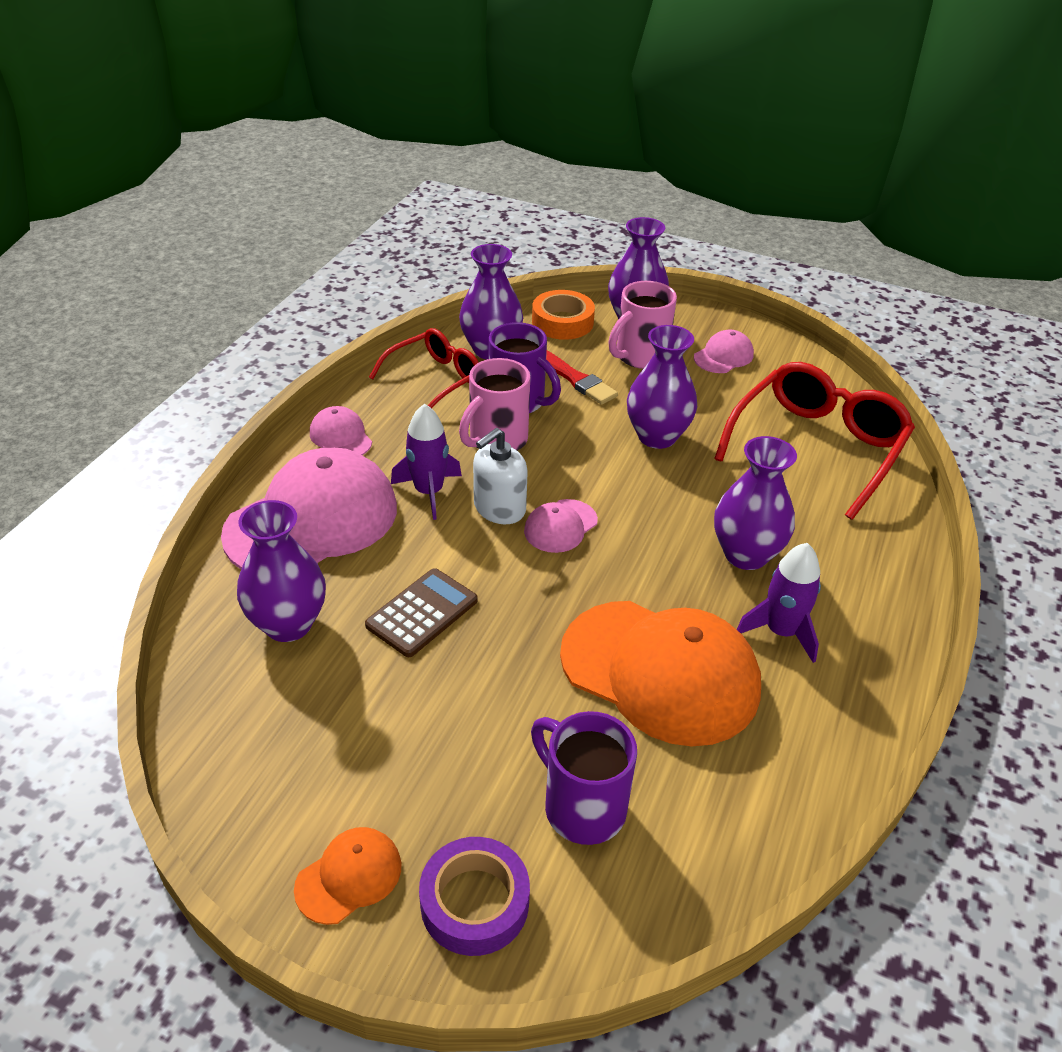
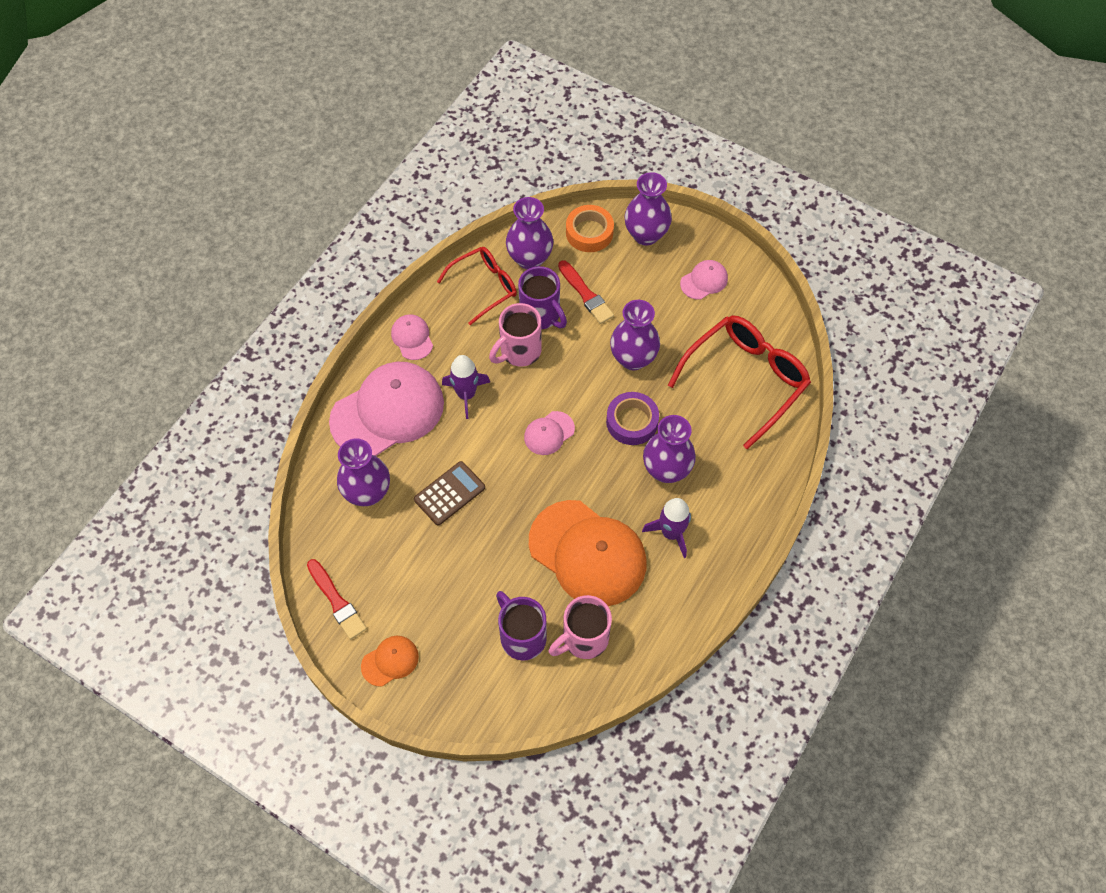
camera: 10 degrees right, 20 degrees up
(243, 788) = (337, 601): none -> red brush
(474, 902) = (454, 684): purple tape -> purple tape (632, 422)
(499, 508) = (511, 413): white soap dispenser -> none
(639, 357) = (640, 276): pink mug -> pink mug (583, 639)

